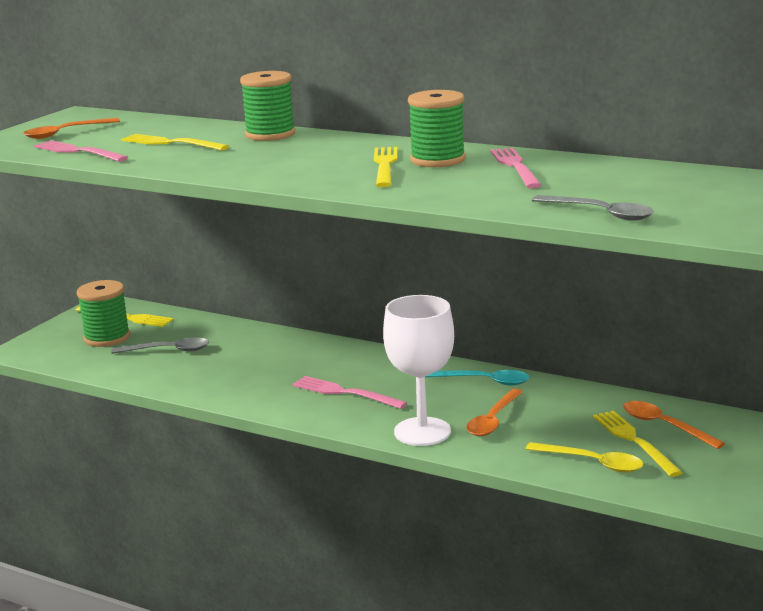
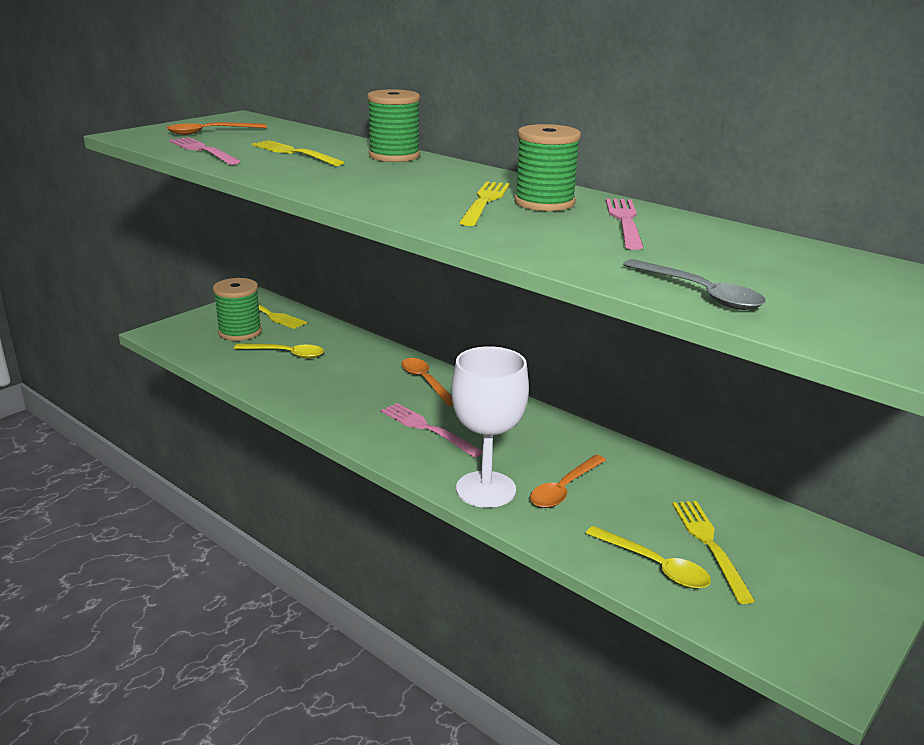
camera: 10 degrees right, 5 degrees up
(168, 350) = (286, 354): grey spoon -> yellow spoon
(484, 381) = (571, 440): turquoise spoon -> none
(664, 426) = (748, 531): orange spoon -> orange spoon (425, 381)

